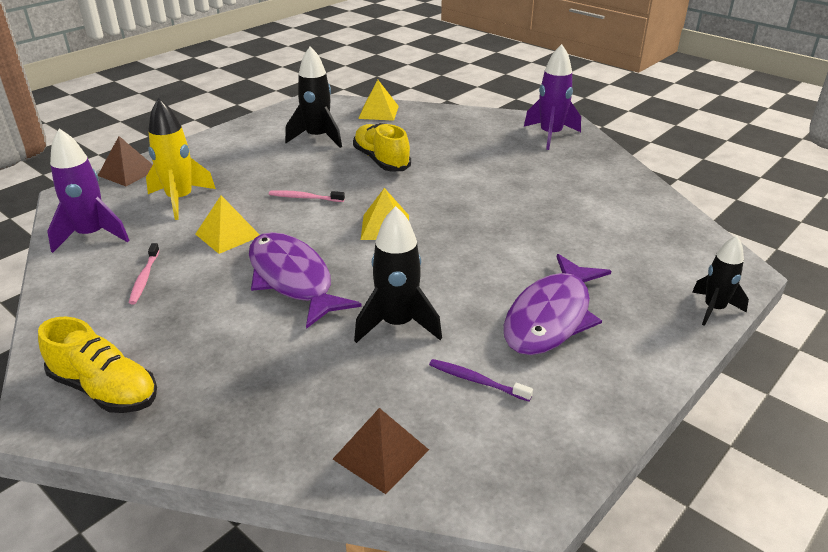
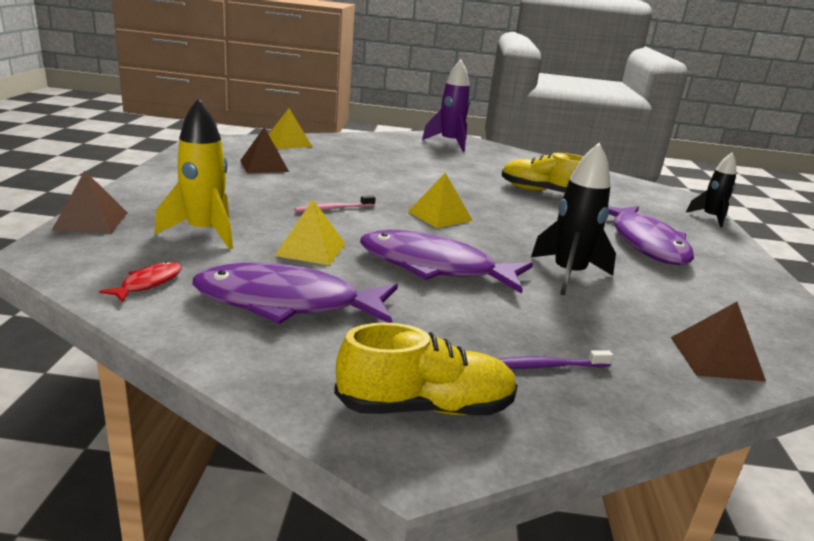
camera: 40 degrees left, 10 degrees down
(92, 235) = (148, 283): purple rocket -> red fish
(144, 278) = (287, 303): pink toothbrush -> purple fish
(317, 138) = (264, 166): black rocket -> brown pyramid
(381, 160) = (353, 174): yellow shoe -> yellow shoe (542, 192)
(477, 381) = (679, 292): purple toothbrush -> purple toothbrush (546, 366)

